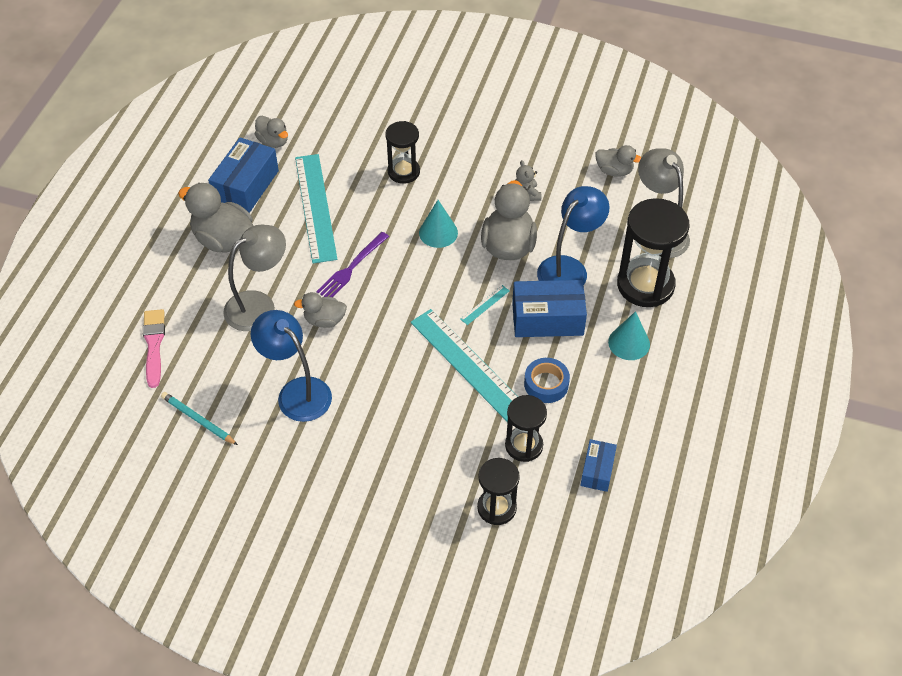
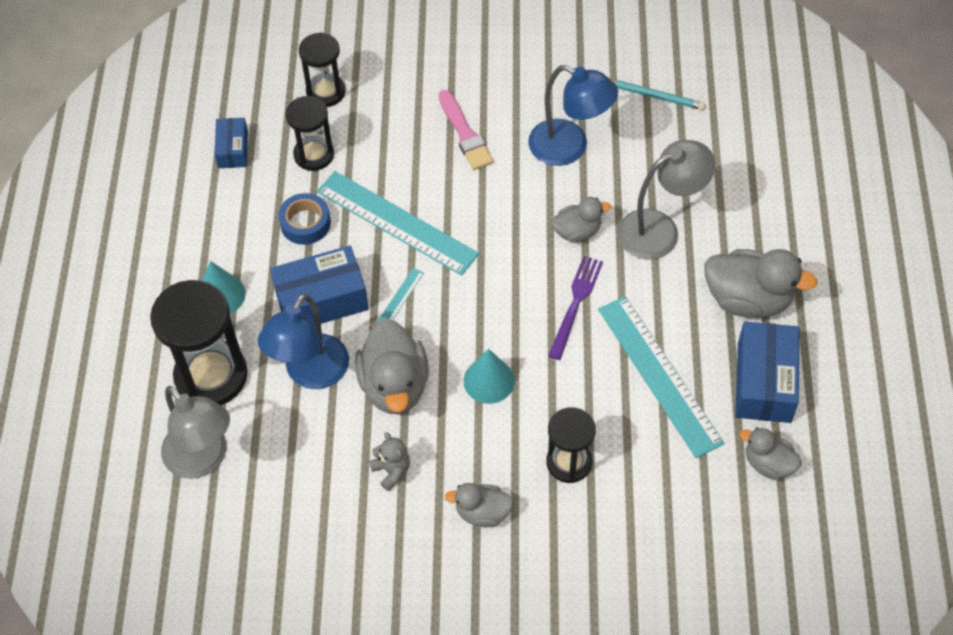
camera: 165 degrees right, 5 degrees up
(154, 345) = (748, 157): pink brush -> pink brush (465, 134)
(259, 305) = (660, 229): grey lamp -> grey lamp turned 150 degrees counterclockwise
(614, 171) = (279, 546): grey duck -> grey duck (482, 513)

